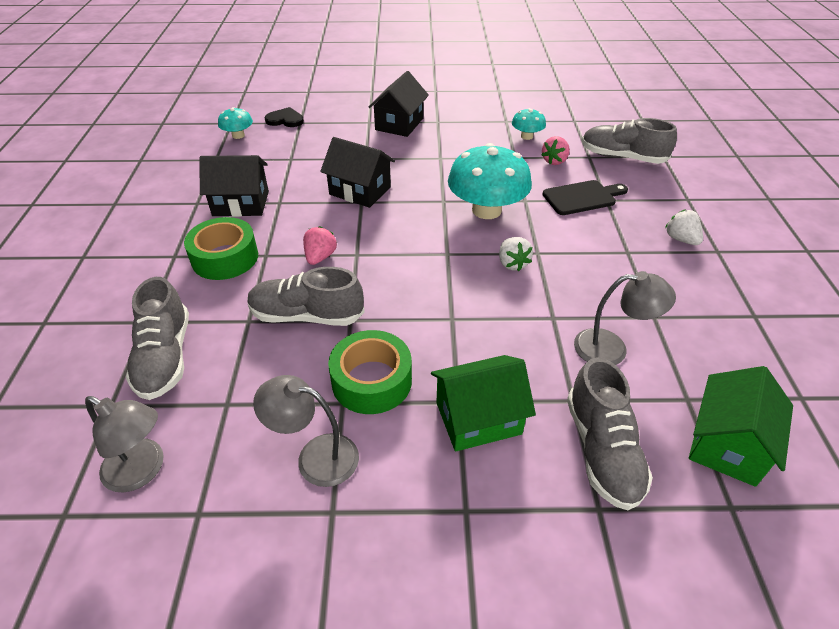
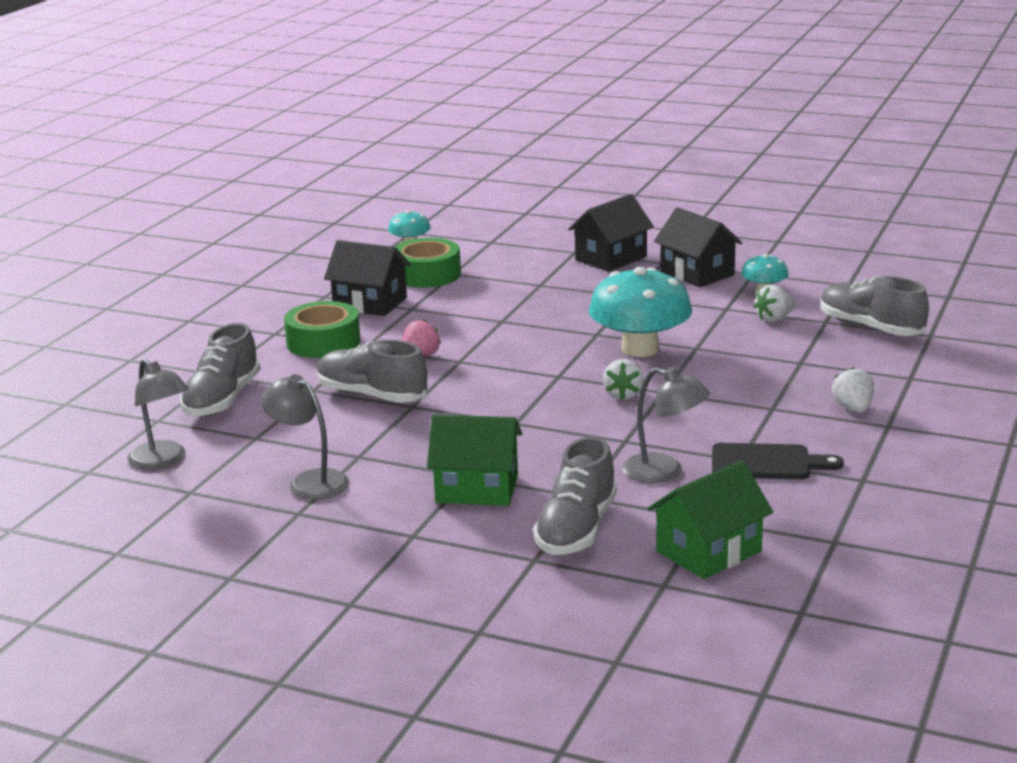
camera: 25 degrees right, 20 degrees down
(285, 120) = (475, 237): black heart -> none
(360, 191) = (508, 311): black house -> black house (697, 273)
(372, 381) = (397, 448): green tape -> green tape (427, 275)
(554, 161) = (774, 319): pink strawberry -> white strawberry
(582, 197) = (771, 356): black cutting board -> black cutting board (767, 463)

